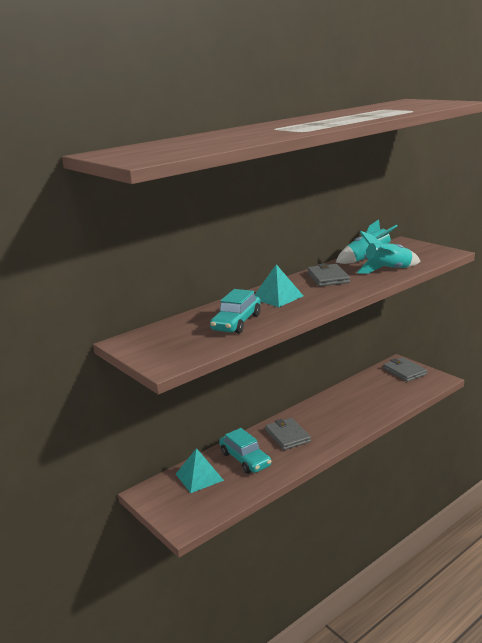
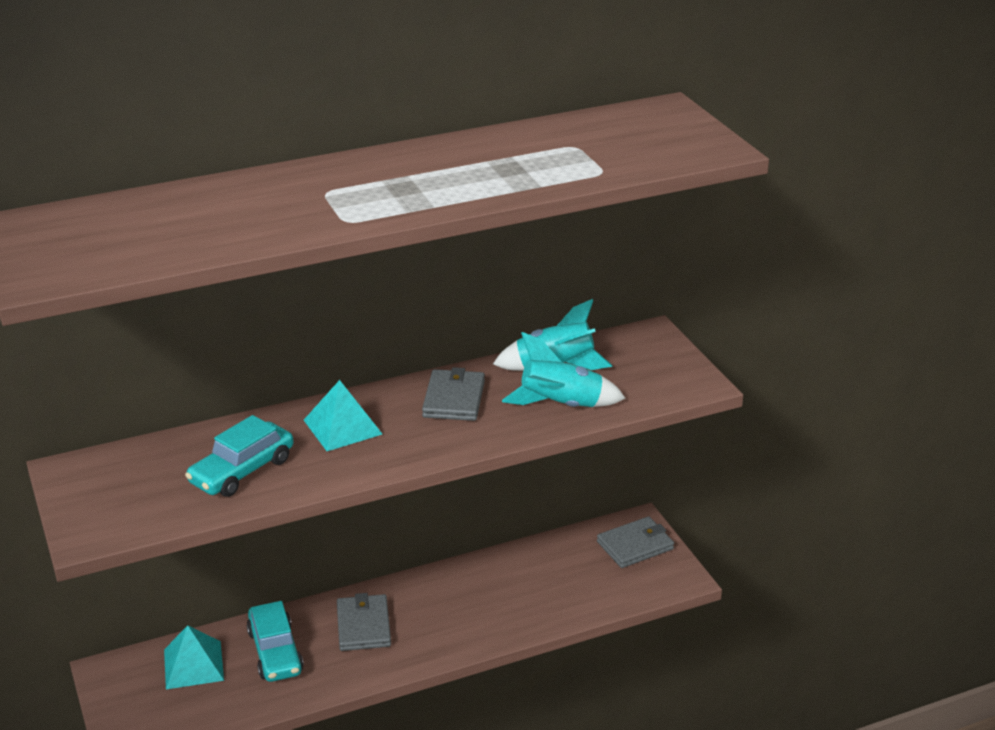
camera: 15 degrees right, 10 degrees up
(404, 371) = (635, 545): grey wallet -> grey wallet turned 75 degrees clockwise

